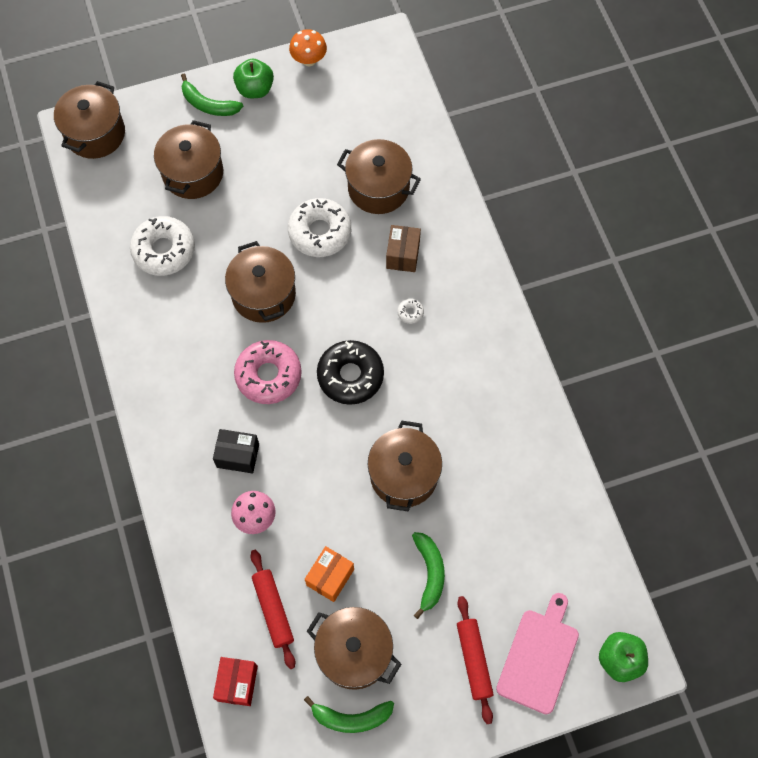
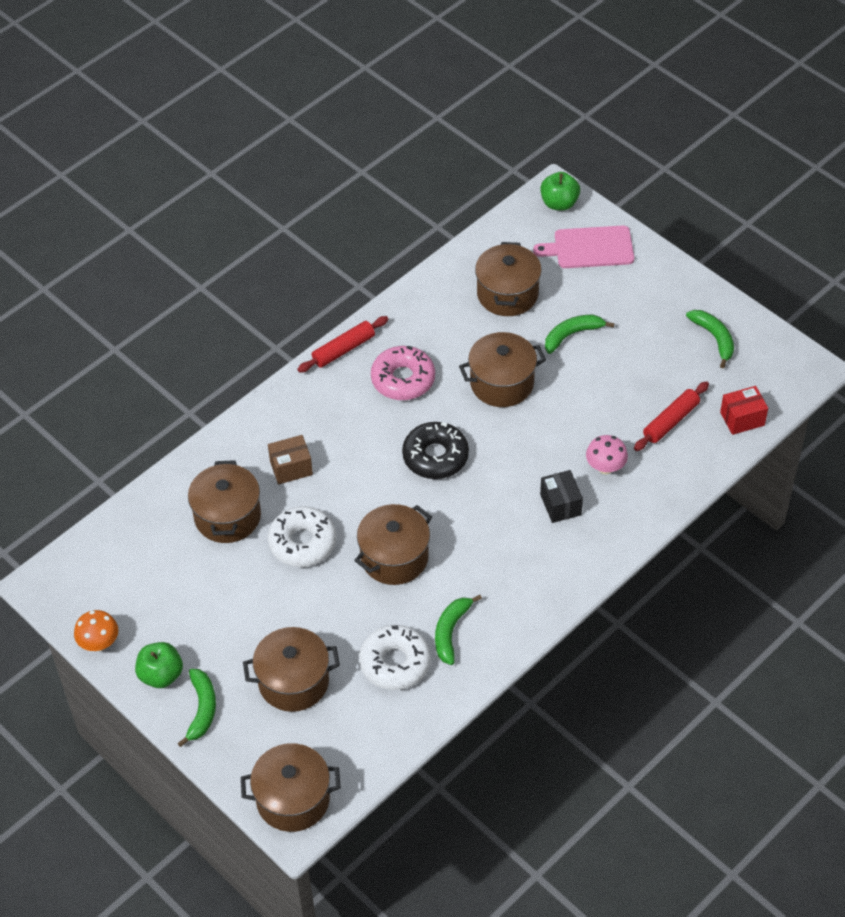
camera: 115 degrees left, 15 degrees down
(166, 304) = (451, 632): none -> green banana
(268, 375) = (472, 516): pink donut -> pink donut (403, 379)
(330, 577) = (619, 396): orange box -> none
(354, 652) = (666, 356): brown pot -> brown pot (507, 294)
(410, 312) = (347, 439): white donut -> none
(474, 660) = (619, 284): red rolling pin -> red rolling pin (343, 349)

